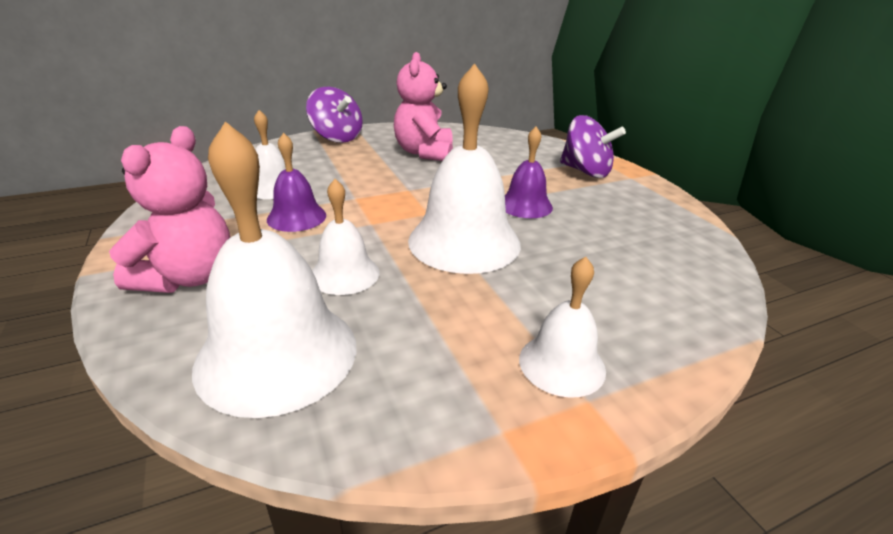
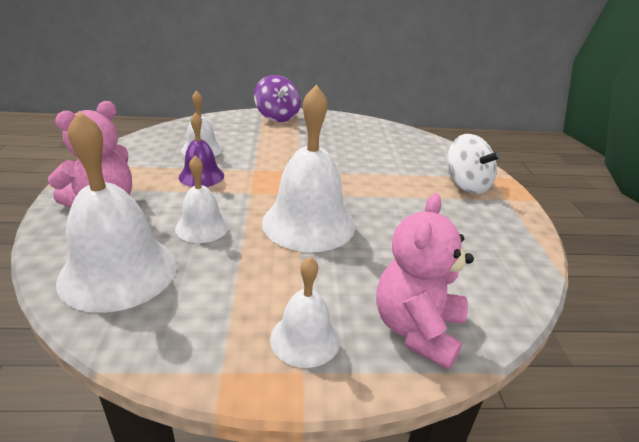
camera: 20 degrees right, 0 degrees up
(424, 153) = (336, 142): pink teddy bear -> pink teddy bear (417, 329)
(525, 205) = (384, 204): purple bell -> none
(585, 171) = (466, 185): purple spinning top -> white spinning top

